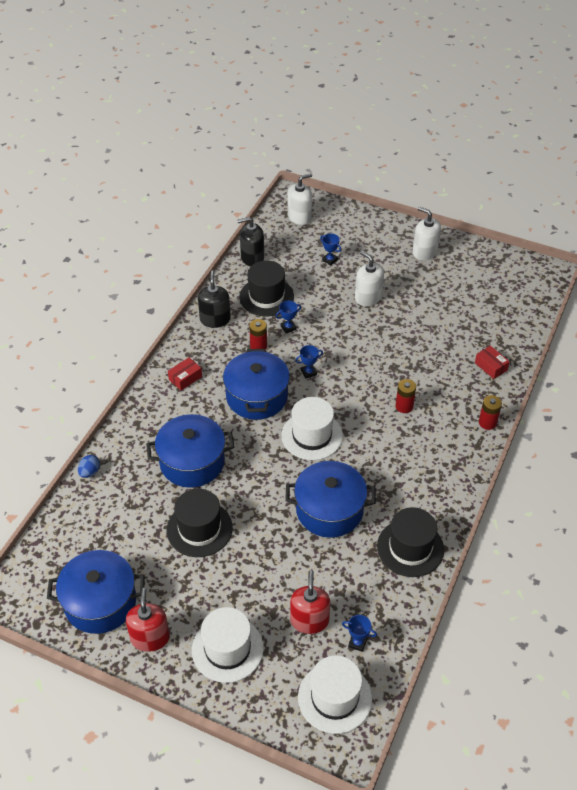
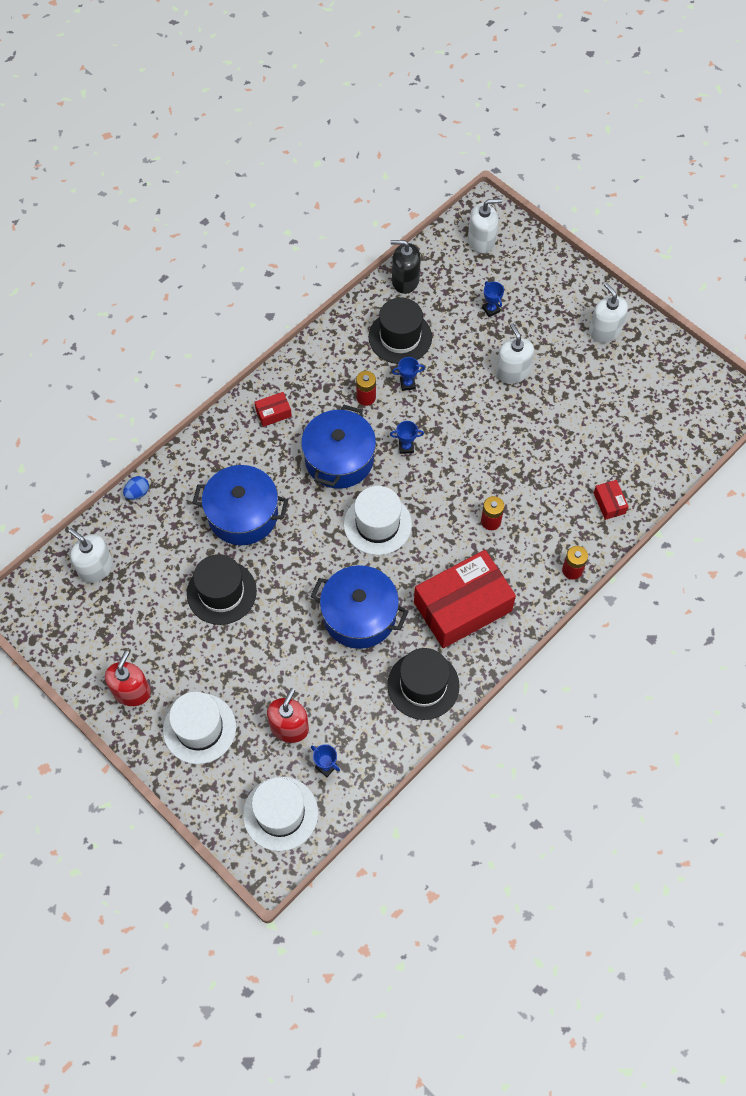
camera: 20 degrees right, 15 degrees up
(74, 544) = (95, 567): none -> white soap dispenser
(100, 602) = (98, 638): blue pot -> none
(215, 319) = (333, 349): black soap dispenser -> none
(413, 476) = (462, 606): none -> red box

